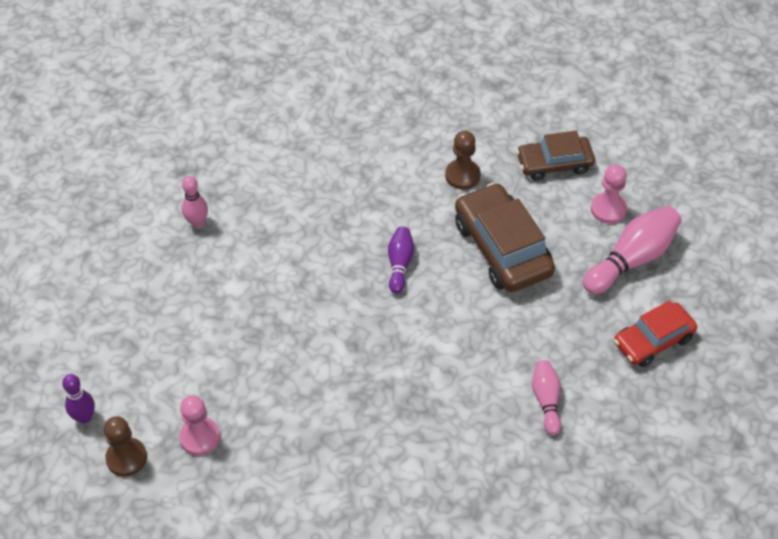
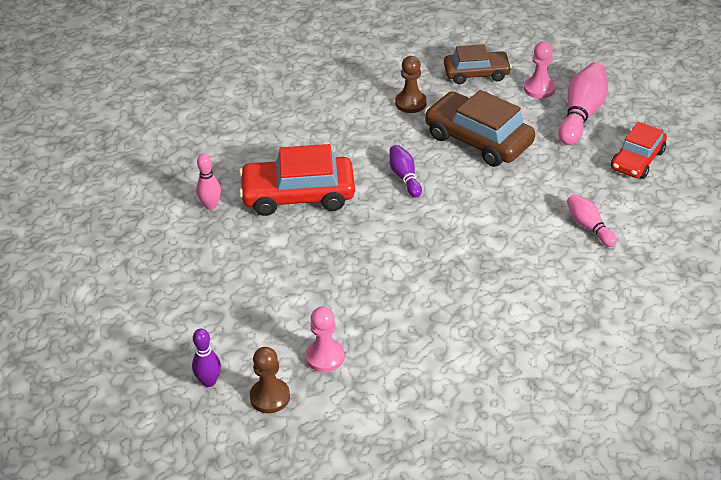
camera: 25 degrees left, 10 degrees down
(285, 244) = (298, 195): none -> red car
(554, 164) = (476, 73): brown car -> brown car turned 150 degrees counterclockwise

